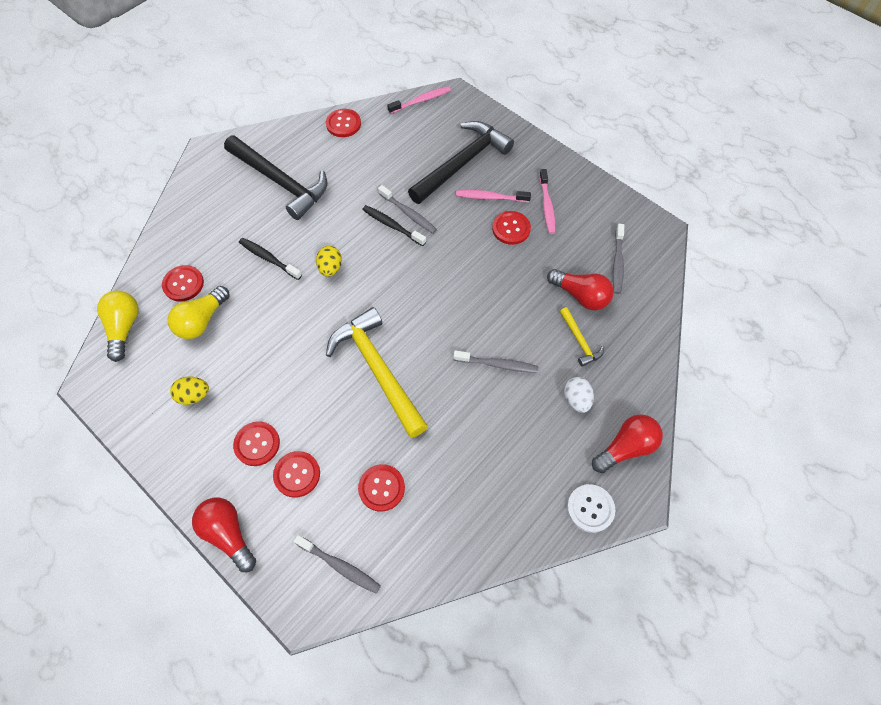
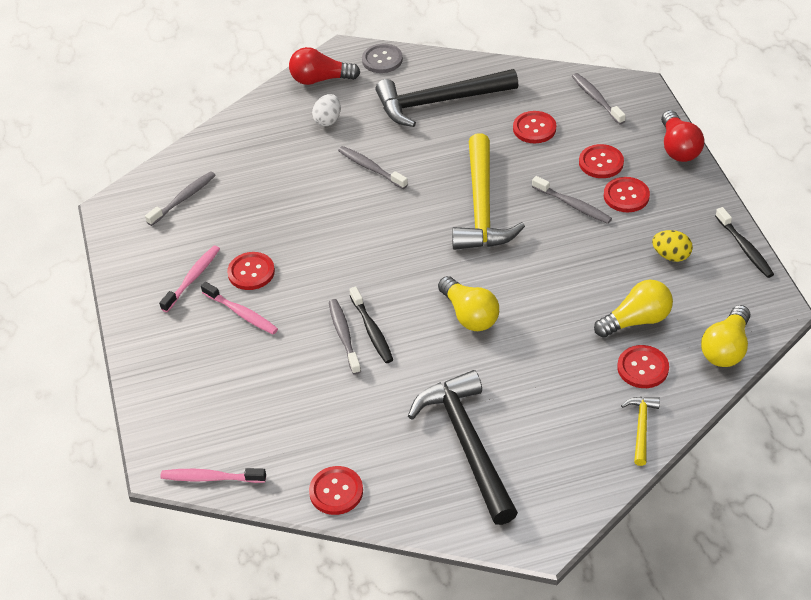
camera: 145 degrees left, 15 degrees down
(268, 258) = (532, 355): black toothbrush -> black toothbrush (745, 248)
(300, 410) = (573, 205): none -> grey toothbrush
(330, 268) = (469, 315): yellow egg -> yellow light bulb
(462, 163) = (235, 366): black hammer -> black hammer (439, 102)
(579, 341) = (283, 156): yellow hammer -> yellow hammer (641, 427)
(580, 296) = (246, 187): red light bulb -> none
(590, 508) = (382, 60): white button -> grey button

